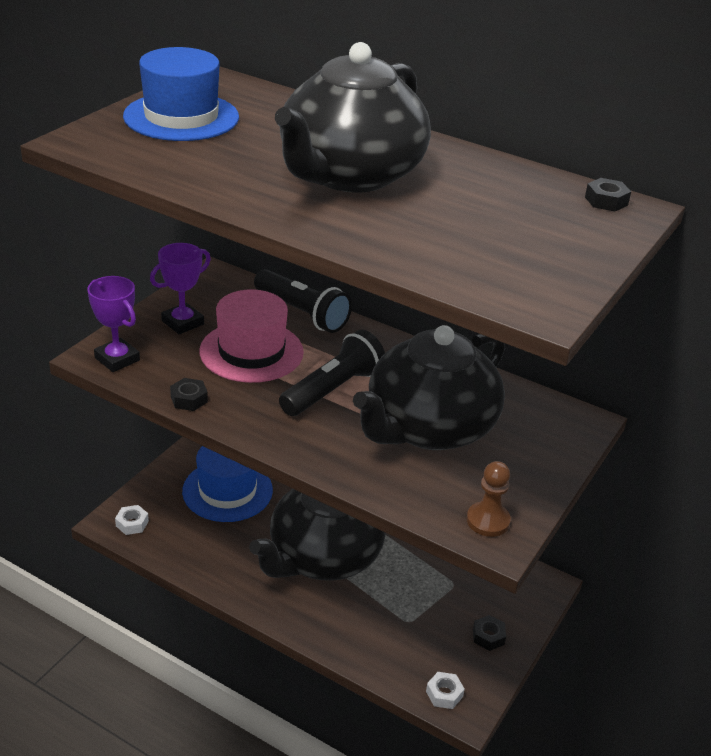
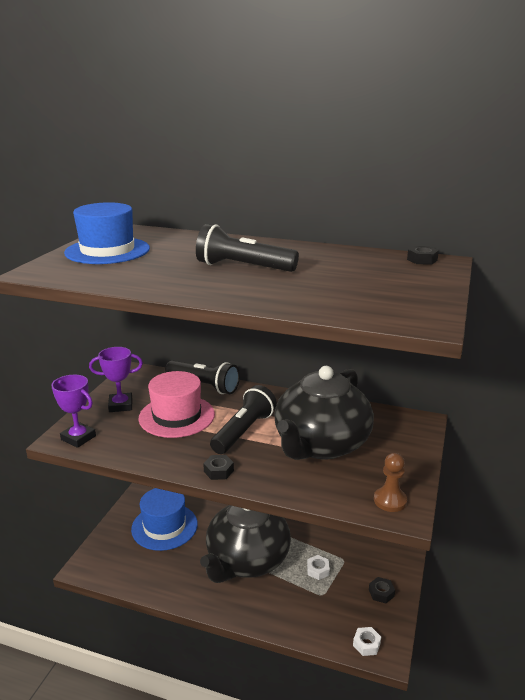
camera: 10 degrees left, 10 degrees down
(132, 523) = (99, 565): white nut -> white nut (318, 570)
(182, 322) = (120, 405): purple trophy -> purple trophy turned 45 degrees clockwise
(189, 399) = (141, 456): black nut -> black nut (218, 471)
(349, 175) = (243, 267): black teapot -> black flashlight

